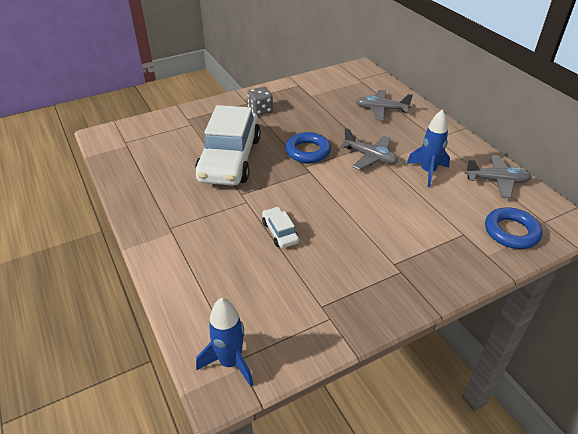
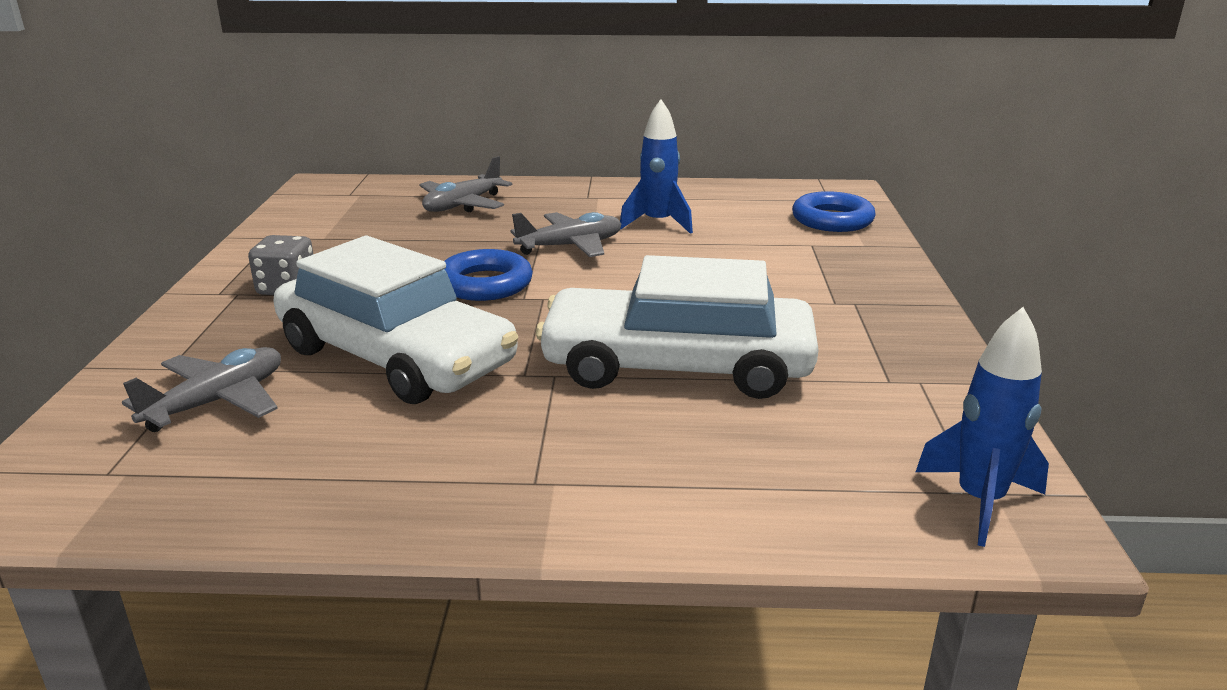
camera: 60 degrees left, 15 degrees down
(280, 232) = (677, 366): white car -> white car, size x2.43
(496, 181) = (726, 196): grey plane -> grey plane (217, 402)

